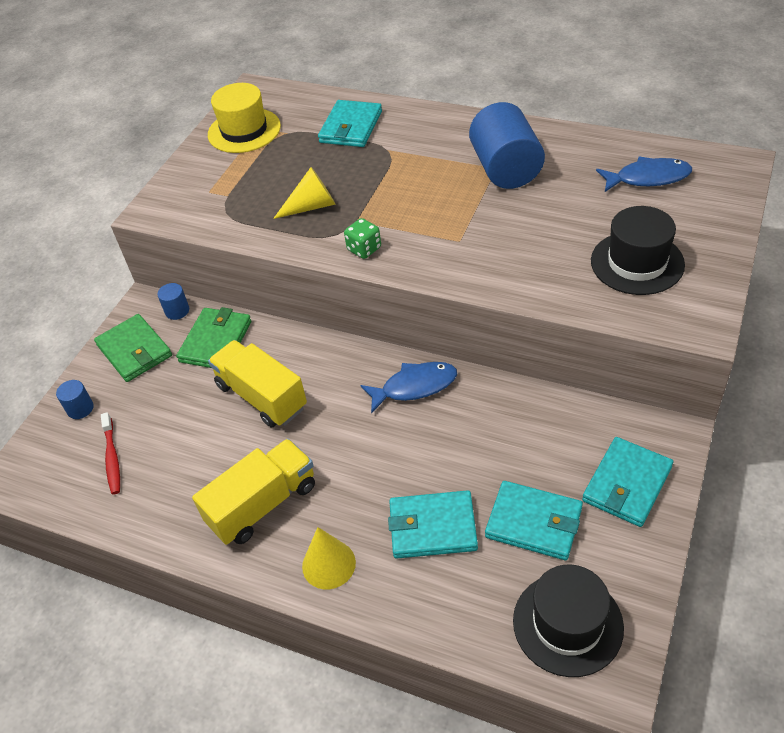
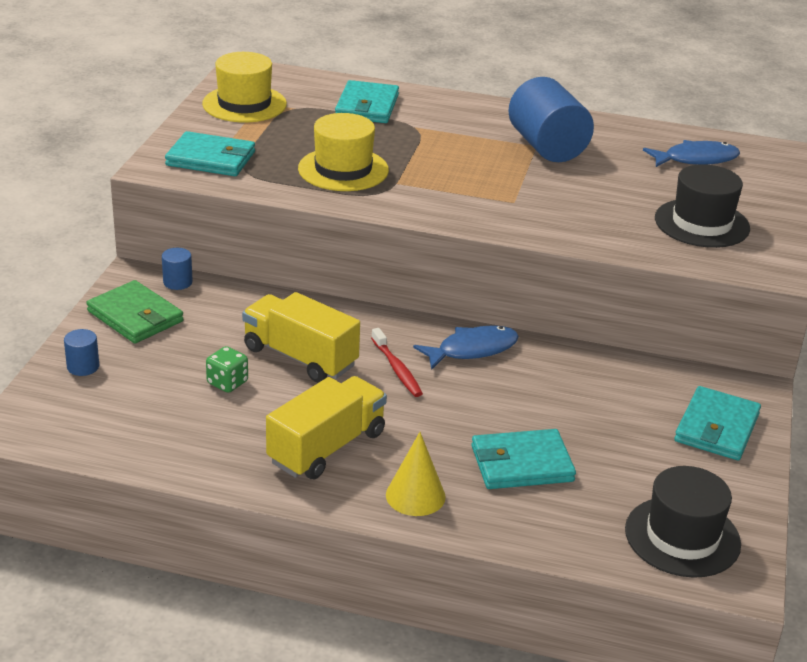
camera: 15 degrees left, 15 degrees down
(112, 458) = (136, 409): red toothbrush -> red toothbrush (397, 369)
(216, 341) = (232, 309): green wallet -> none
(312, 206) = (343, 169): yellow cone -> yellow hat
(364, 249) = (412, 205): green dice -> green dice (227, 383)
(534, 523) = (628, 459): turquoise wallet -> turquoise wallet (211, 159)

